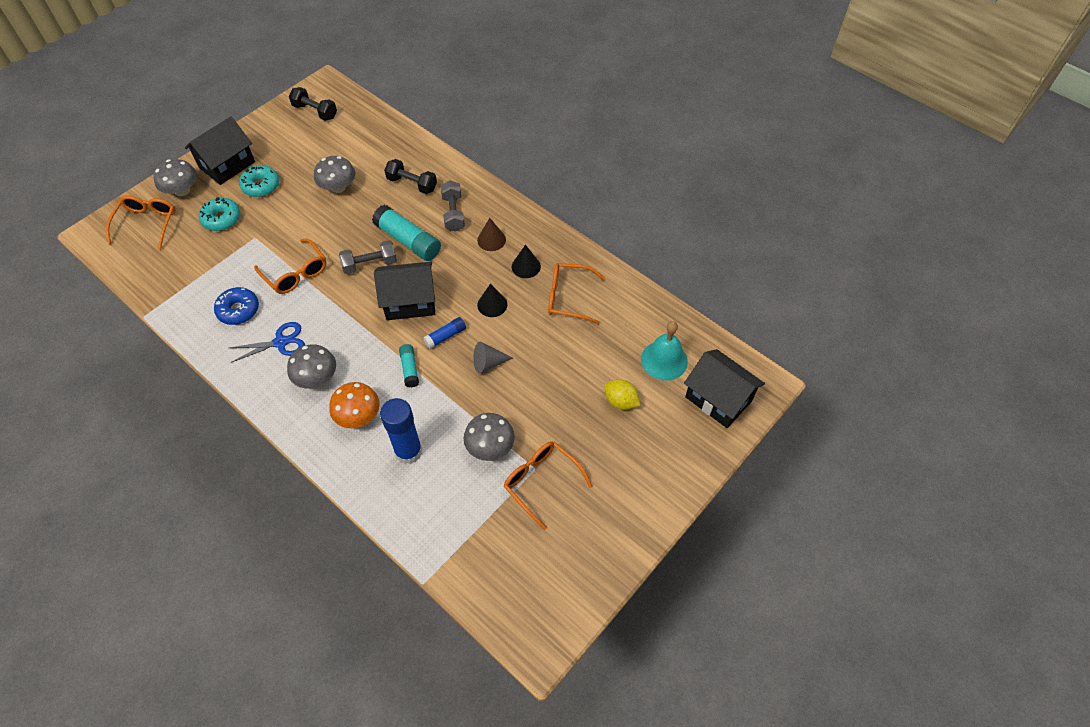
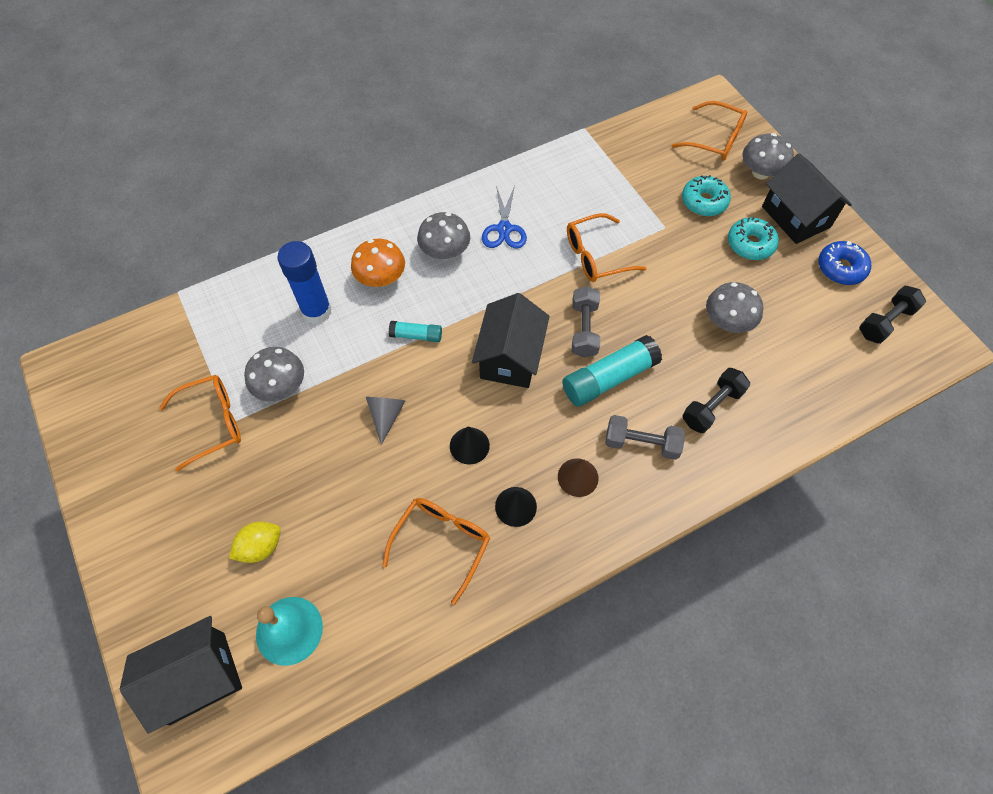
camera: 110 degrees right, 5 degrees up
(238, 310) = (562, 200): blue donut -> blue donut (841, 268)
(445, 336) = (444, 381): blue glue stick -> none

